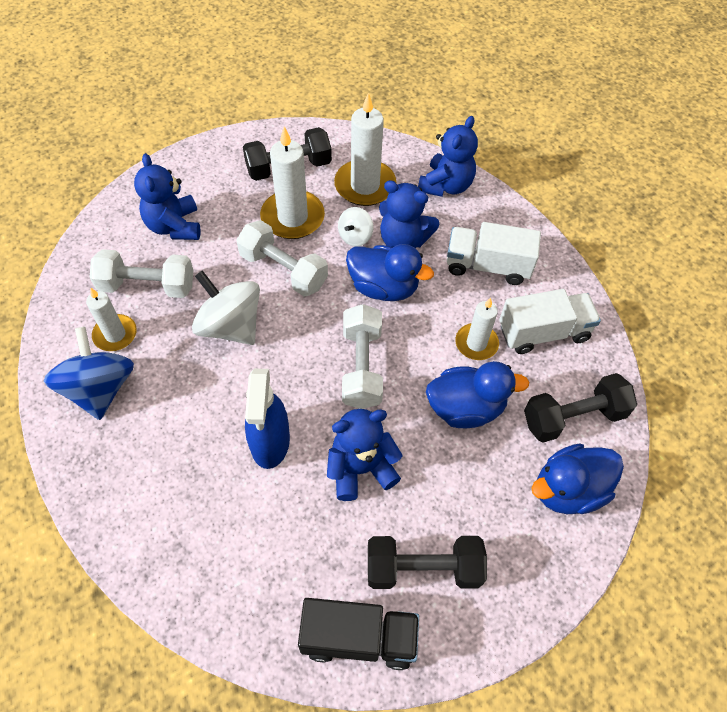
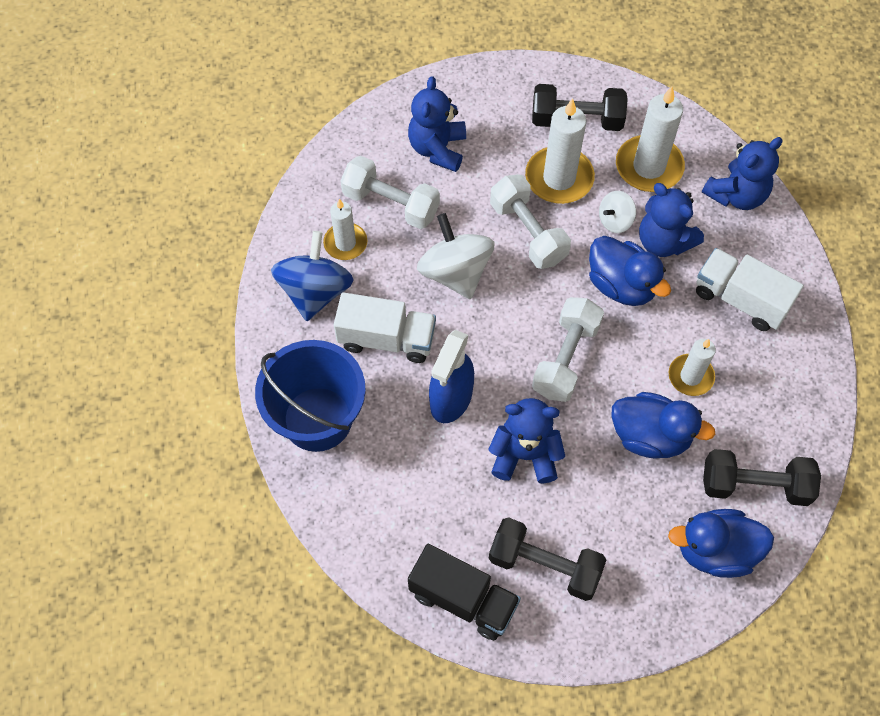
camera: 25 degrees right, 5 degrees up
(143, 512) = (317, 419): none -> blue bucket
(543, 332) = (766, 390): white truck -> white truck (386, 339)

